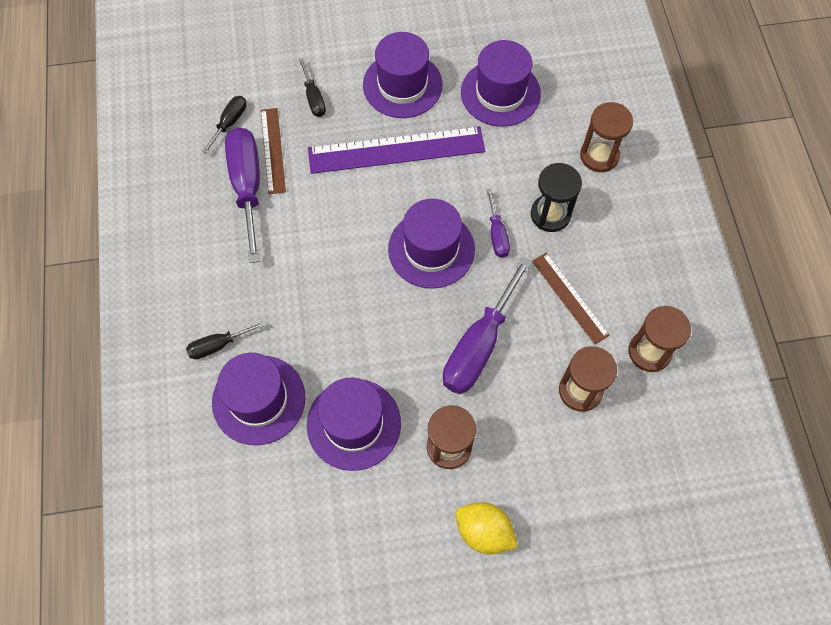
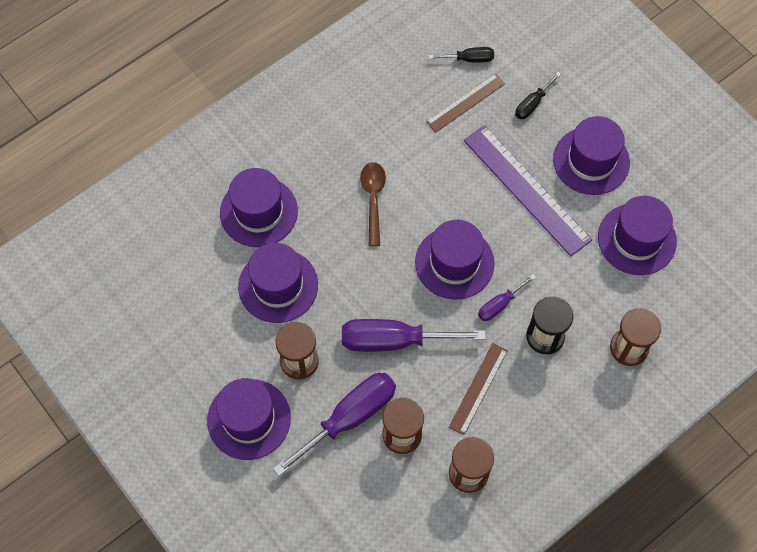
camera: 60 degrees right, 0 degrees up
(218, 345) = (283, 161): black screwdriver -> none
(247, 187) = (422, 104): purple screwdriver -> purple screwdriver (349, 418)
(319, 284) = (373, 200): none -> brown spoon
(484, 532) = (249, 419): yellow lemon -> purple hat

